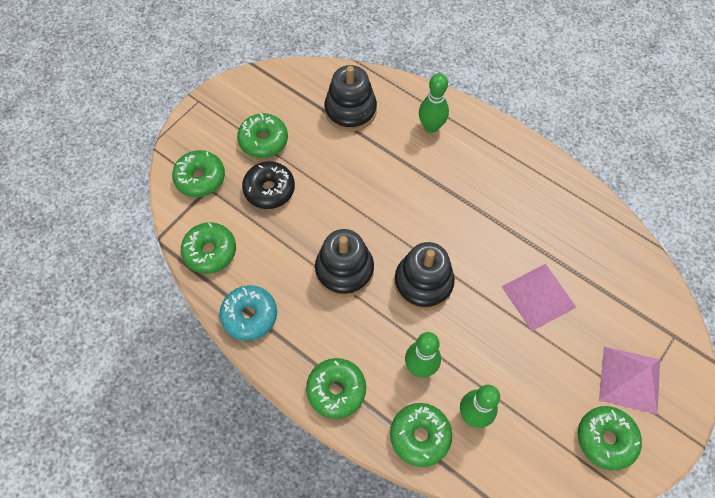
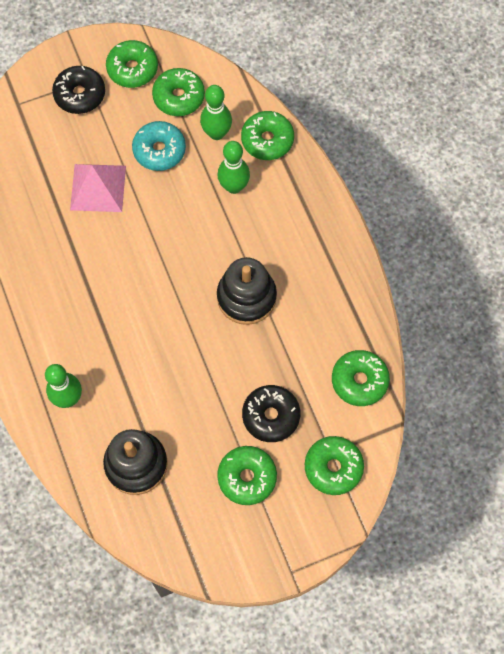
camera: 150 degrees left, 5 degrees up
(249, 316) = (352, 301): turquoise donut -> turquoise donut (159, 150)
(336, 390) = (312, 204): green donut -> green donut (179, 97)
(423, 283) = (185, 249): black stacking toy -> none
(630, 379) = (80, 95): pink pyramid -> black donut

